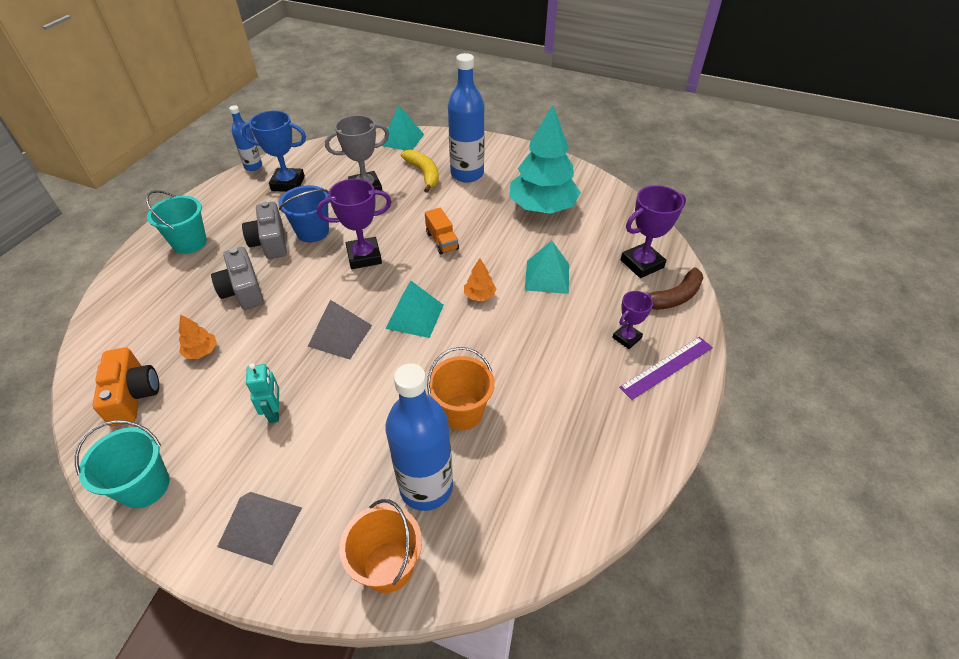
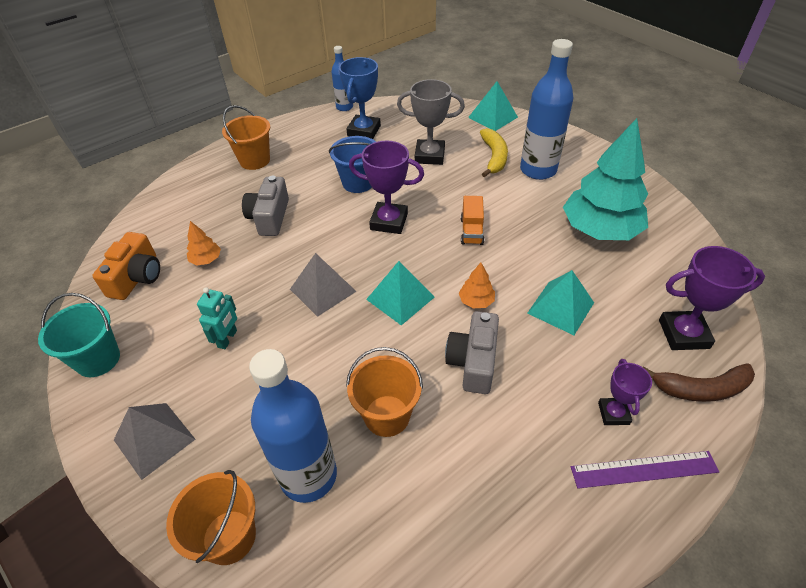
camera: 30 degrees right, 0 degrees up
(189, 243) = (254, 160): turquoise bucket -> orange bucket
(270, 242) = (317, 180): grey camera -> grey camera (473, 362)
(288, 183) = (364, 131): blue trophy -> blue trophy turned 75 degrees clockwise
(626, 338) = (613, 413): purple trophy -> purple trophy turned 75 degrees counterclockwise

